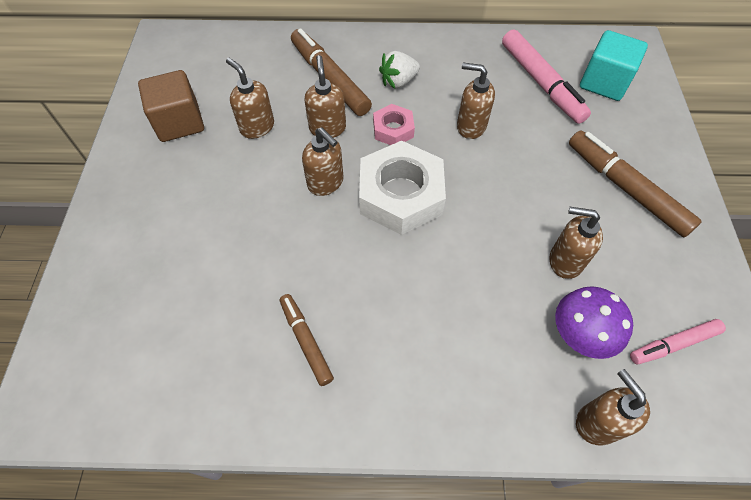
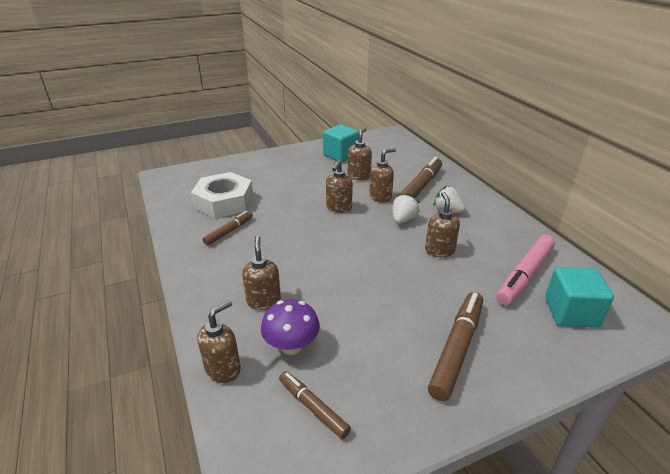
camera: 65 degrees right, 25 degrees down
(179, 122) = (340, 155): brown cube -> turquoise cube
(393, 129) = (403, 220): pink nut -> white strawberry
(400, 195) = (352, 236): white nut -> white nut (224, 202)
(565, 261) = (353, 325): brown soap dispenser -> brown soap dispenser (263, 301)
(673, 344) = (313, 407): pink marker -> brown marker

